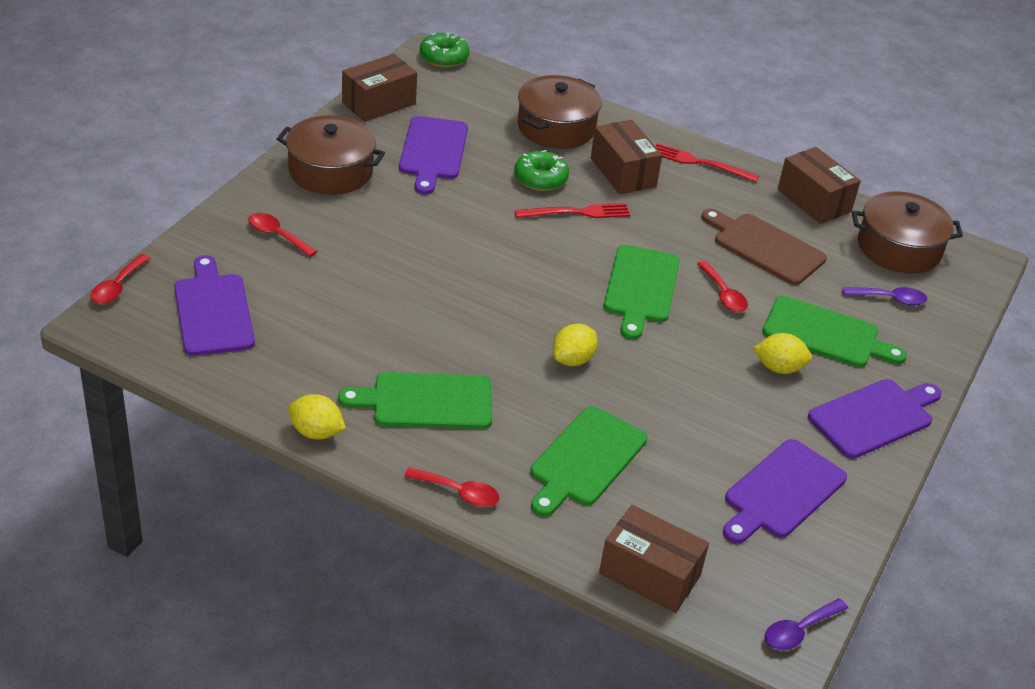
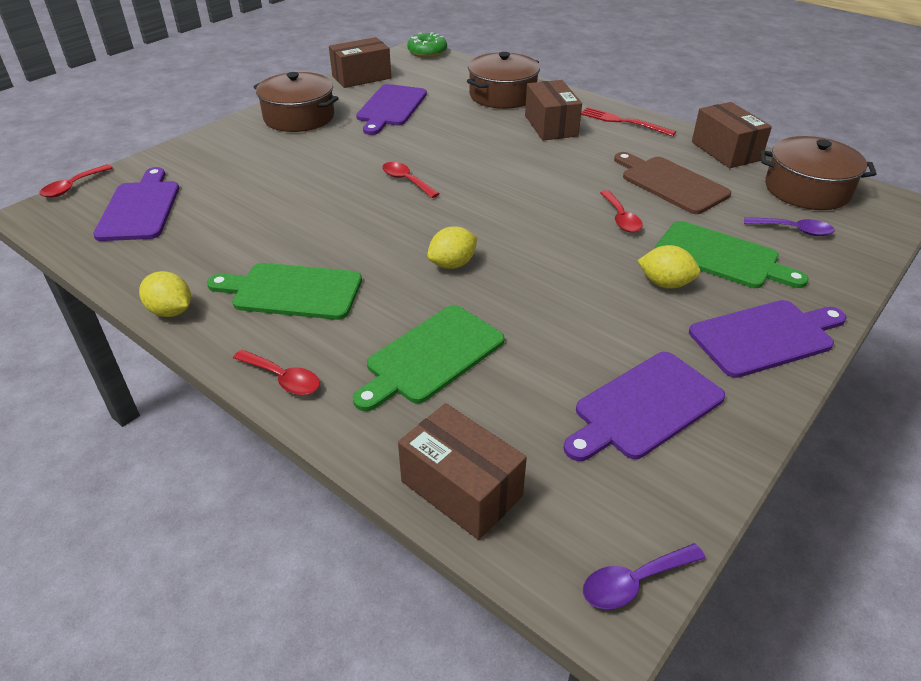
camera: 15 degrees right, 0 degrees up
(277, 235) = (229, 157): red spoon -> red spoon (406, 180)
(540, 179) = (475, 128): green donut -> none
(577, 213) = (499, 152): red fork -> none
(641, 288) = (540, 209): green cutting board -> none

